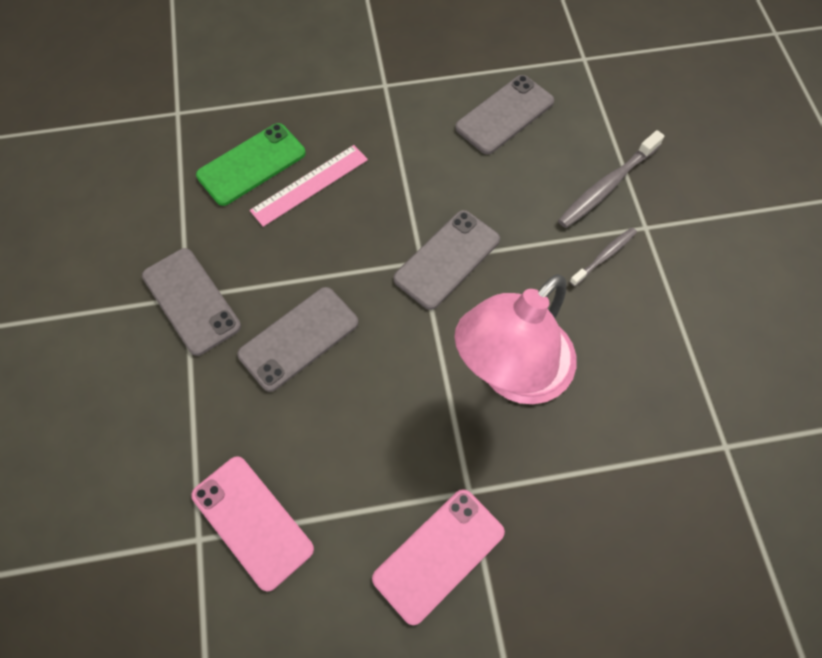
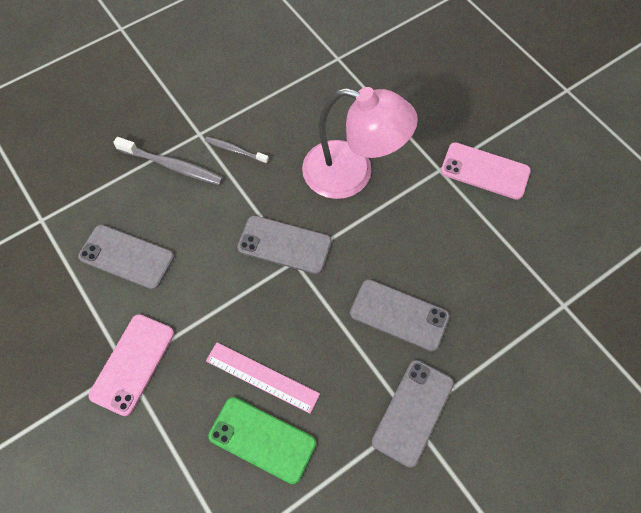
camera: 115 degrees left, 0 degrees up
(252, 522) = (533, 279): pink phone -> pink phone (132, 364)

